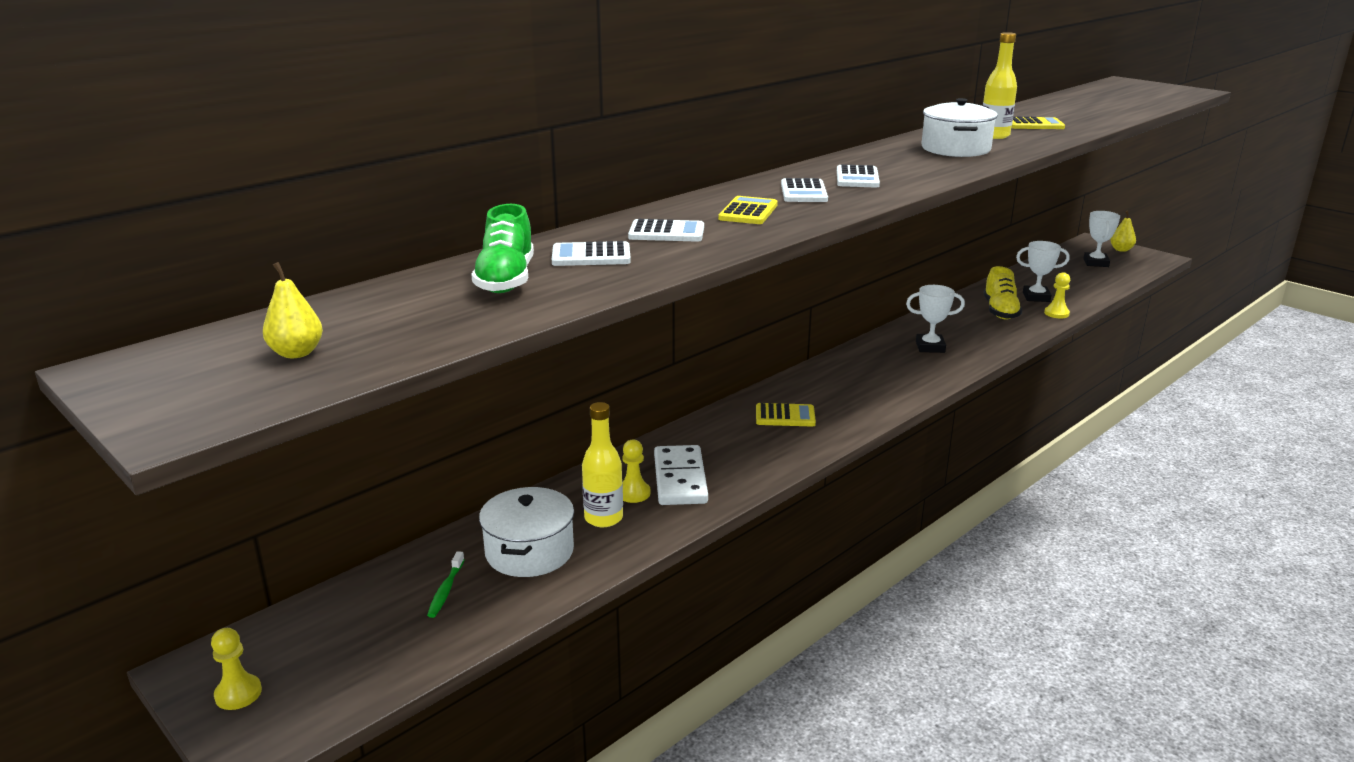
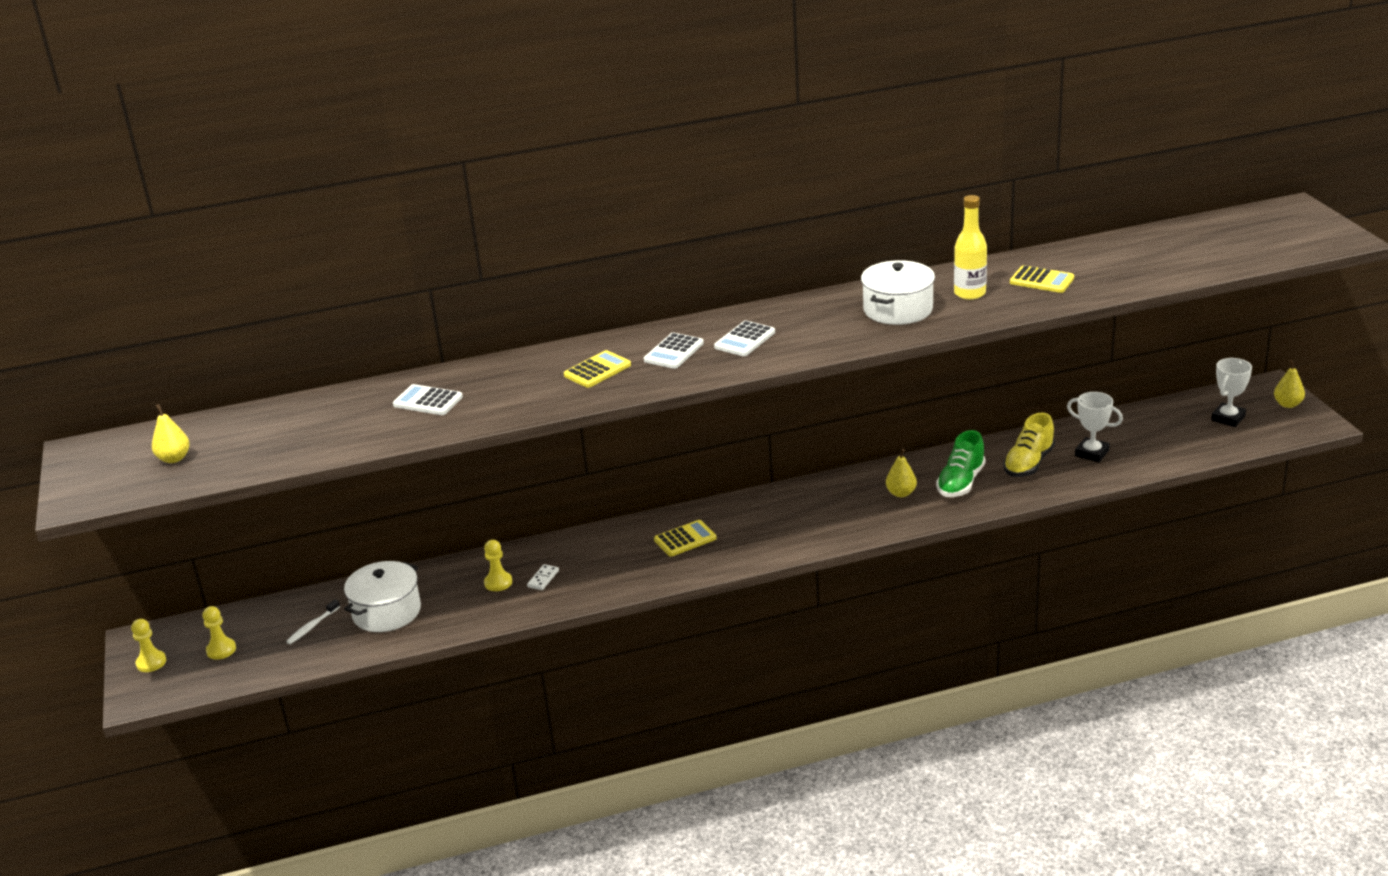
camera: 30 degrees right, 5 degrees up
(445, 590) = (312, 626): green toothbrush -> white toothbrush
(506, 280) = (349, 415): green shoe -> green shoe (961, 482)
(603, 518) = (458, 598): yellow bottle -> none
(666, 232) = (508, 384): white calculator -> none
(680, 479) = (543, 579): white domino -> white domino, size x0.44
(785, 416) = (685, 539): yellow calculator -> yellow calculator turned 60 degrees counterclockwise
(930, 347) = (901, 493): white trophy -> yellow pear
(1056, 313) = (1085, 479): yellow pawn -> yellow pawn (221, 650)

